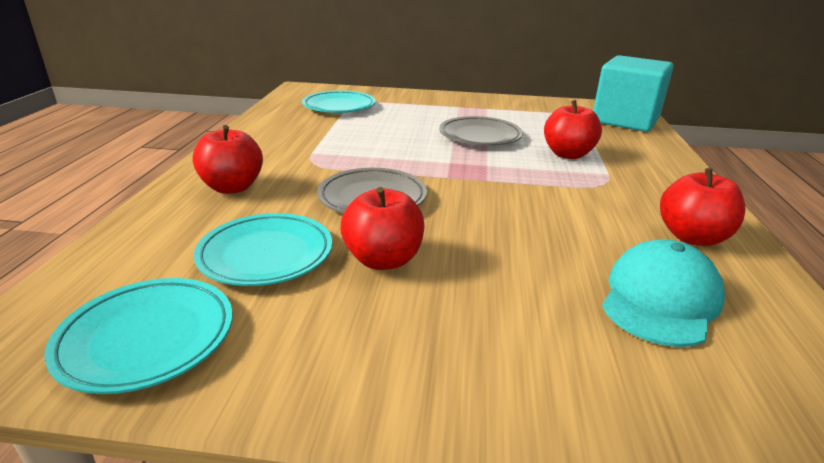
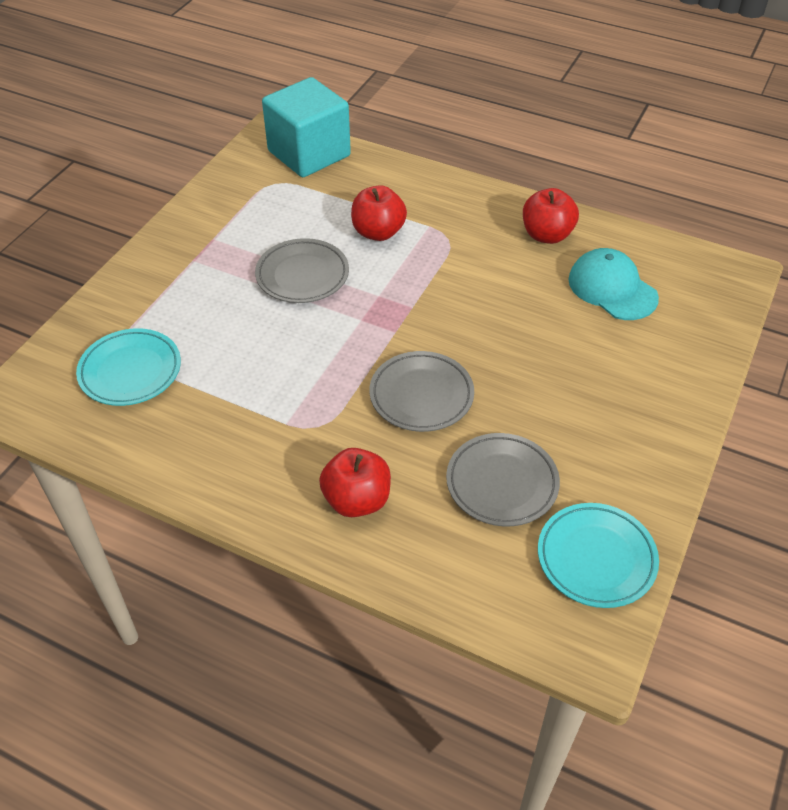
camera: 70 degrees left, 20 degrees up
(266, 255) = (502, 483): turquoise plate -> grey plate
(383, 260) = (529, 411): red apple -> none

